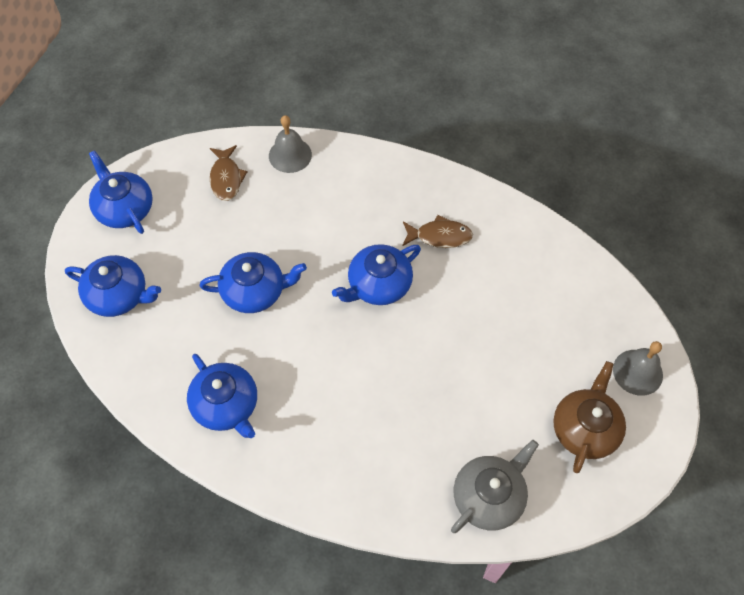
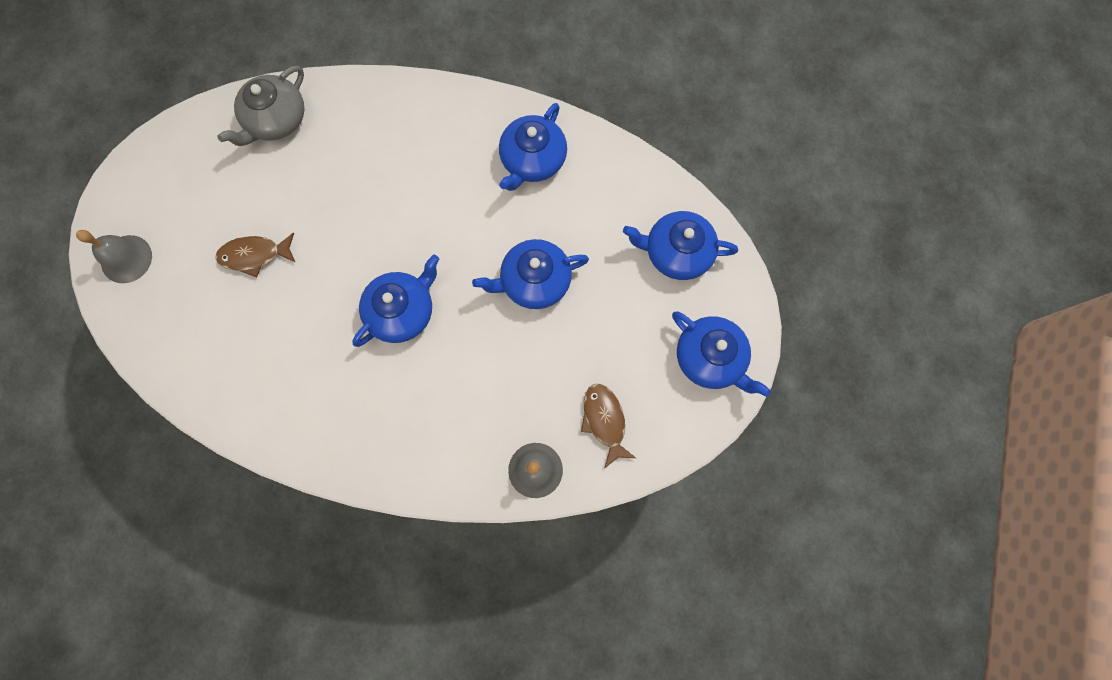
camera: 170 degrees right, 15 degrees up
(226, 405) = (532, 160): blue teapot -> blue teapot turned 105 degrees counterclockwise
(440, 236) = (339, 384): brown fish -> brown fish (254, 255)
(585, 428) = (184, 194): brown teapot -> none

